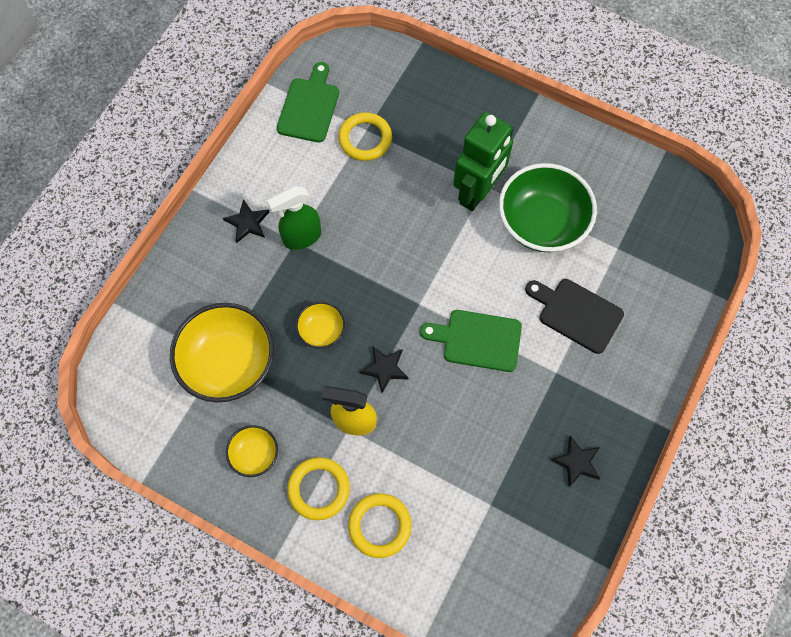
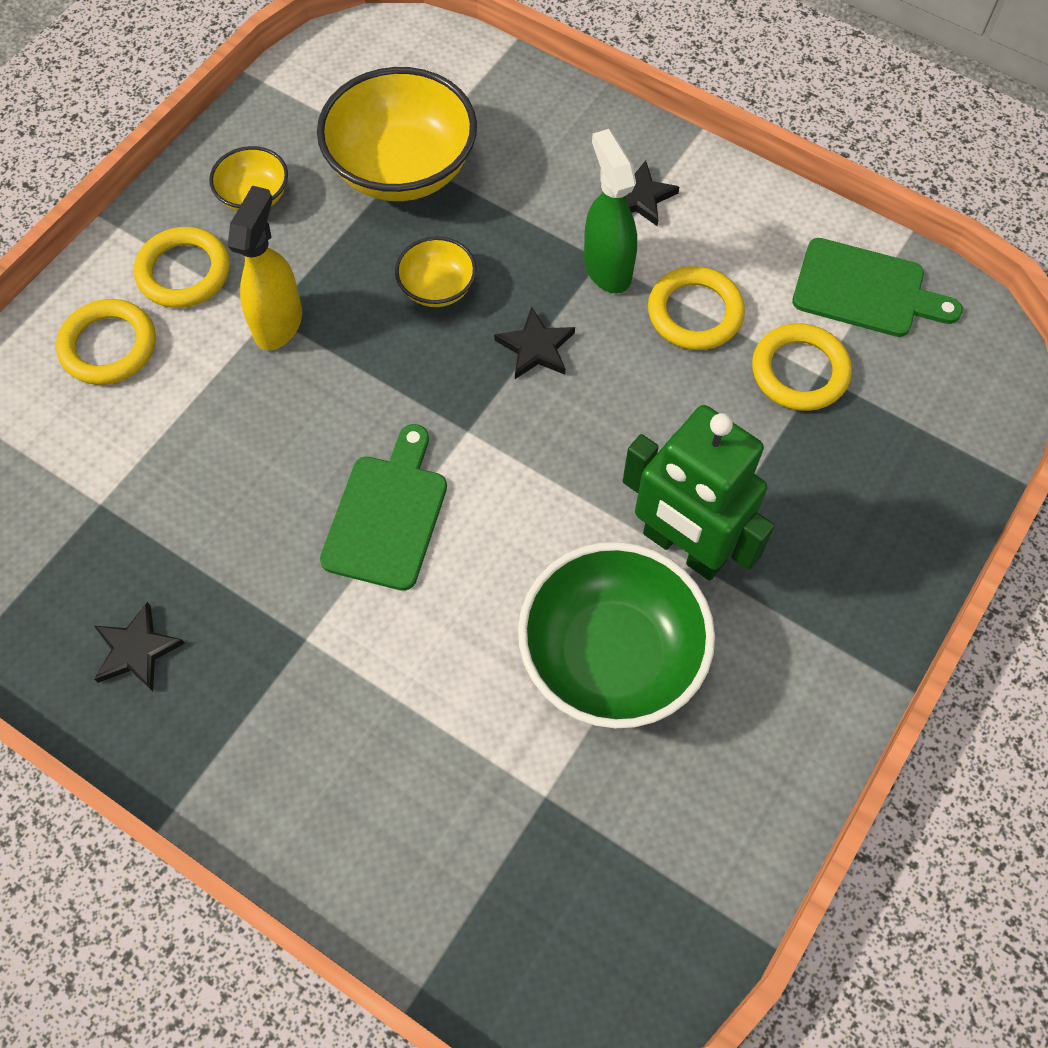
camera: 95 degrees right, 5 degrees down
(330, 190) = (695, 313): none -> yellow ring
(385, 369) = (358, 371): black star -> black star (536, 347)
(576, 313) = (414, 693): black cutting board -> none

